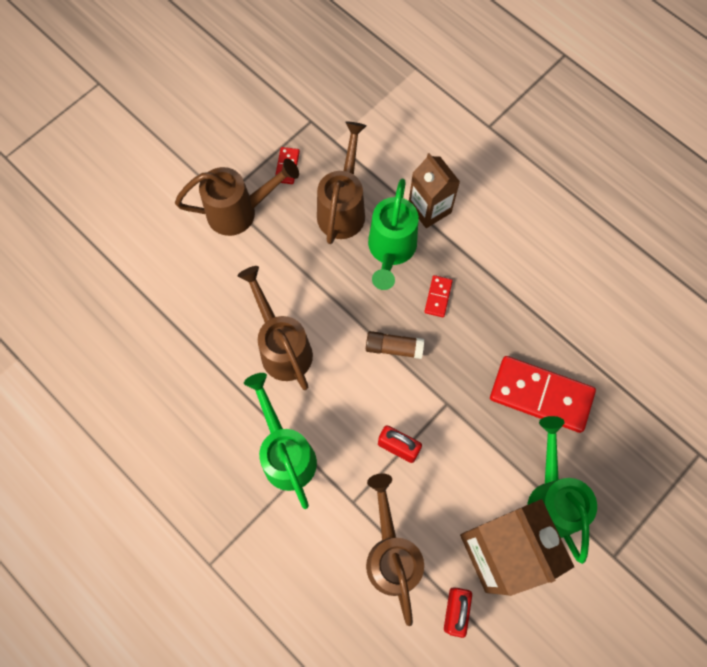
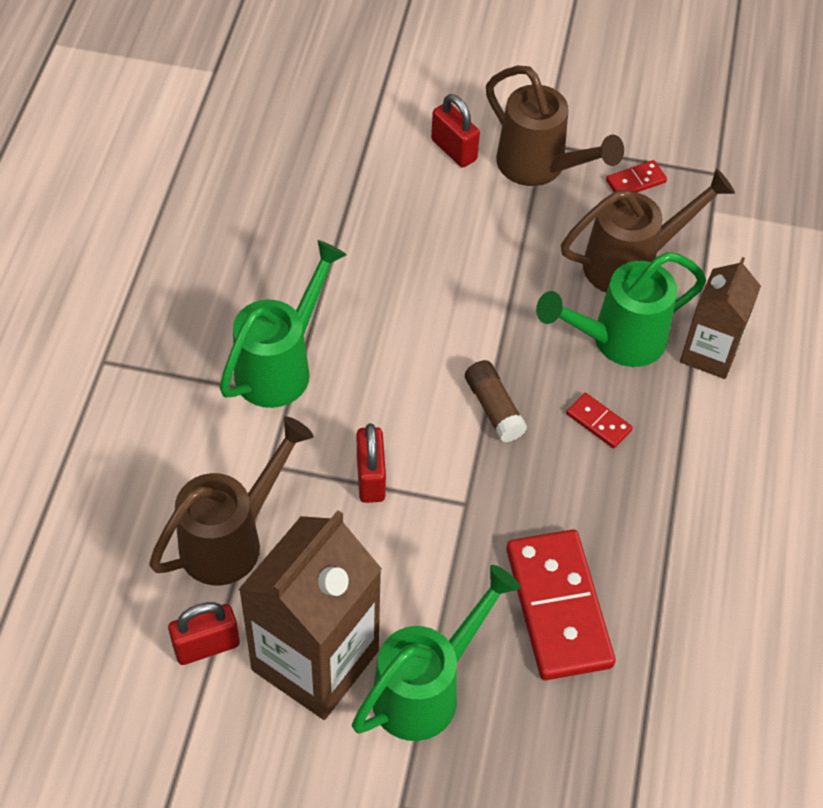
camera: 55 degrees right, 15 degrees down
(192, 251) = (454, 150): none -> red padlock
(282, 346) = (407, 294): brown watering can -> none
(438, 297) = (598, 422): red domino -> red domino turned 60 degrees clockwise

